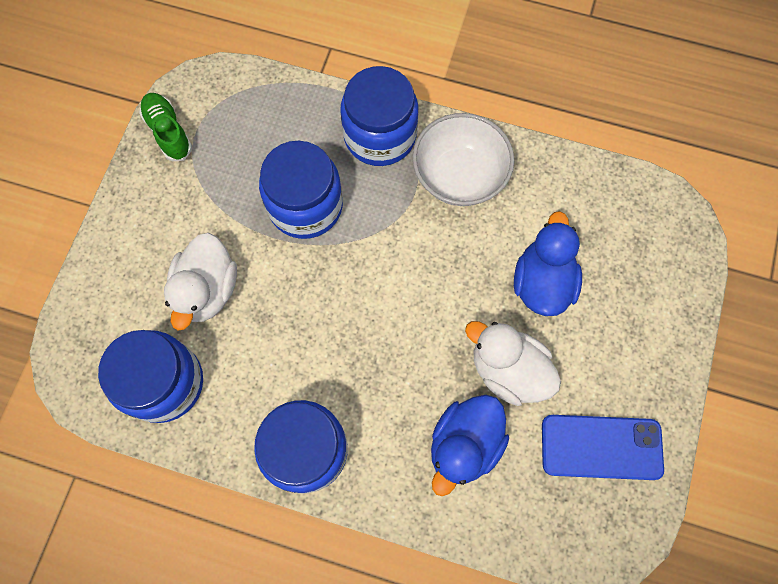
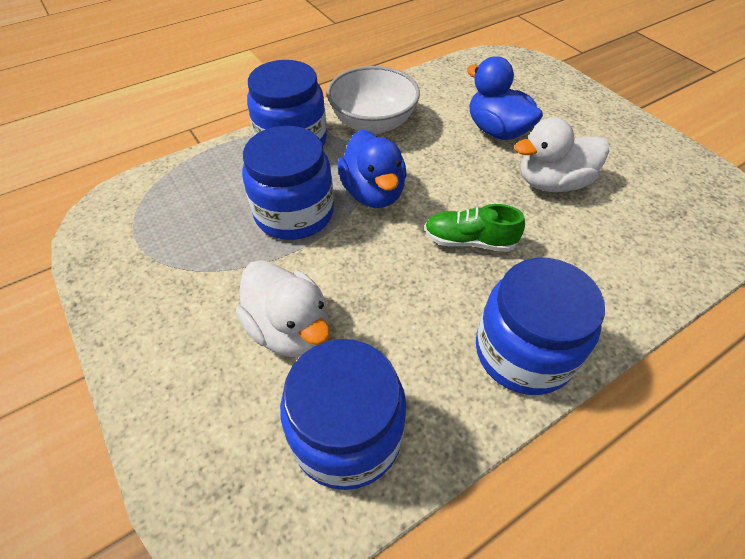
camera: 50 degrees left, 20 degrees down
(168, 132) = (109, 261): green shoe -> green shoe (469, 241)
(464, 444) = (598, 240): blue duck -> blue duck (373, 193)
(601, 447) = (652, 171): blue phone -> none

